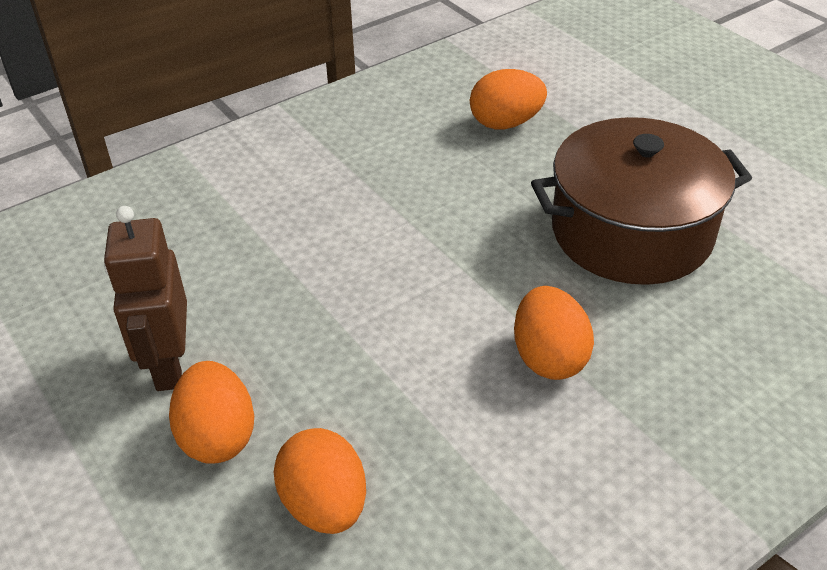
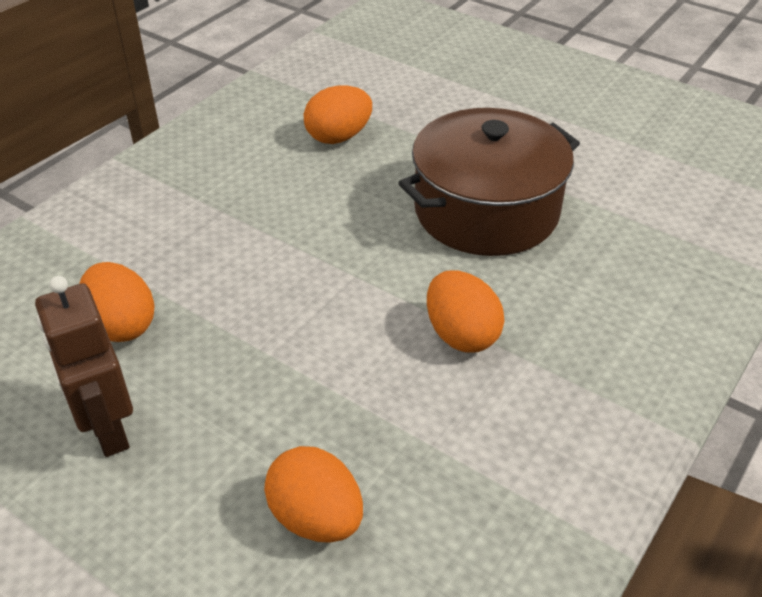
camera: 20 degrees left, 0 degrees up
(218, 436) = (186, 483): orange egg -> orange egg (122, 325)

